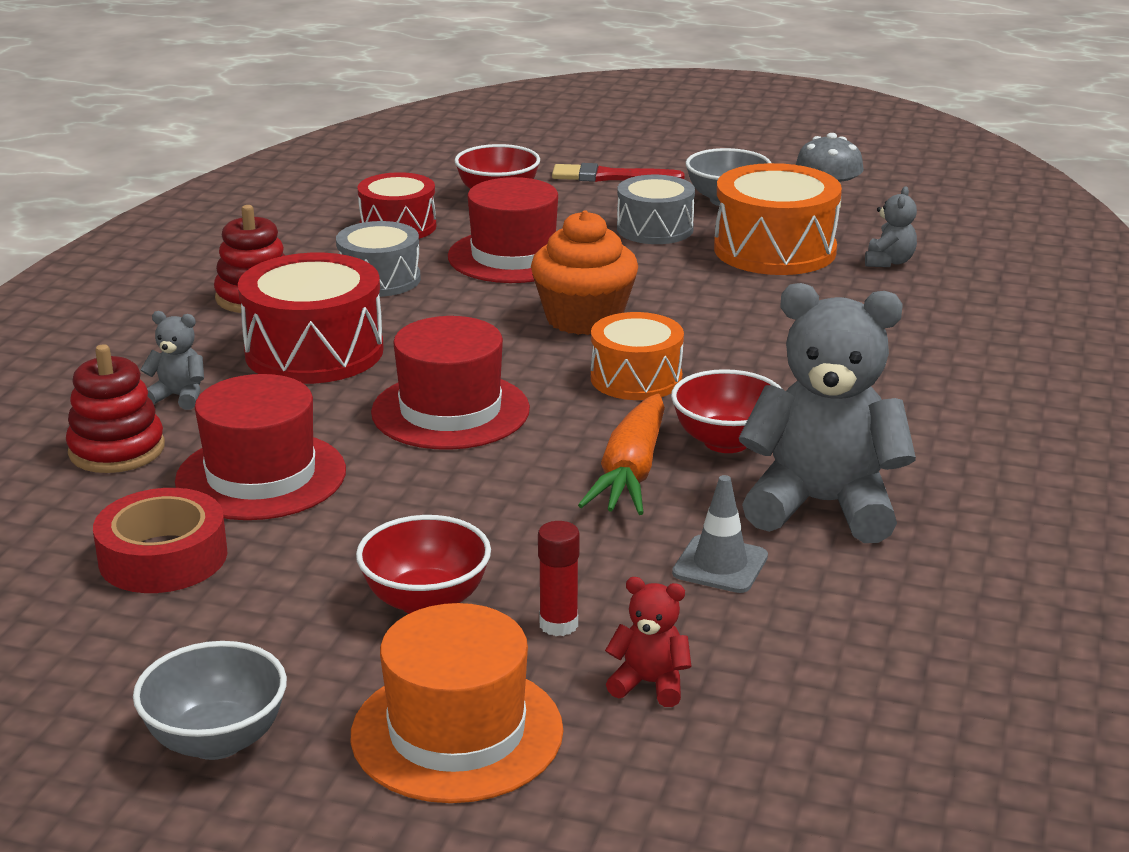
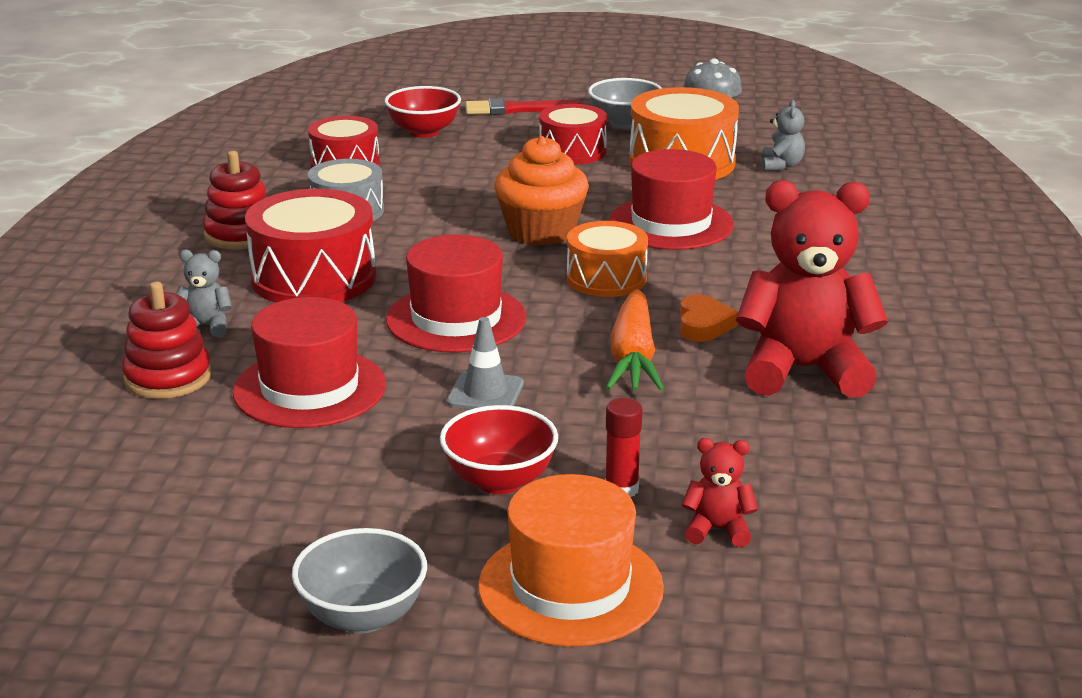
camera: 10 degrees left, 0 degrees up
(163, 557) = (249, 466): red tape -> none
(513, 256) = (458, 183): red hat -> red hat (671, 223)
(655, 229) = (572, 151): grey drum -> red drum
(720, 565) = (738, 427): grey traffic cone -> grey traffic cone (485, 393)
(726, 442) = (703, 325): red bowl -> orange heart
(822, 505) = (804, 370): grey teddy bear -> red teddy bear

